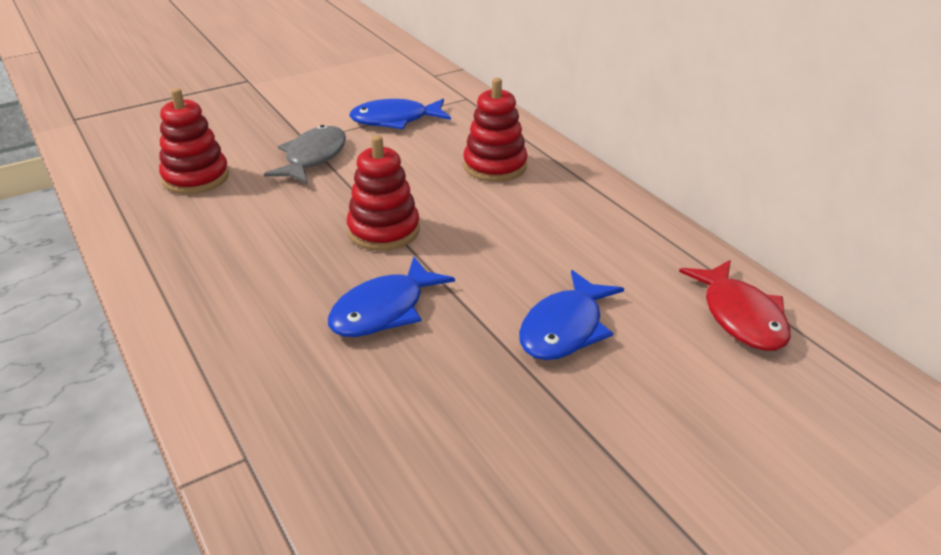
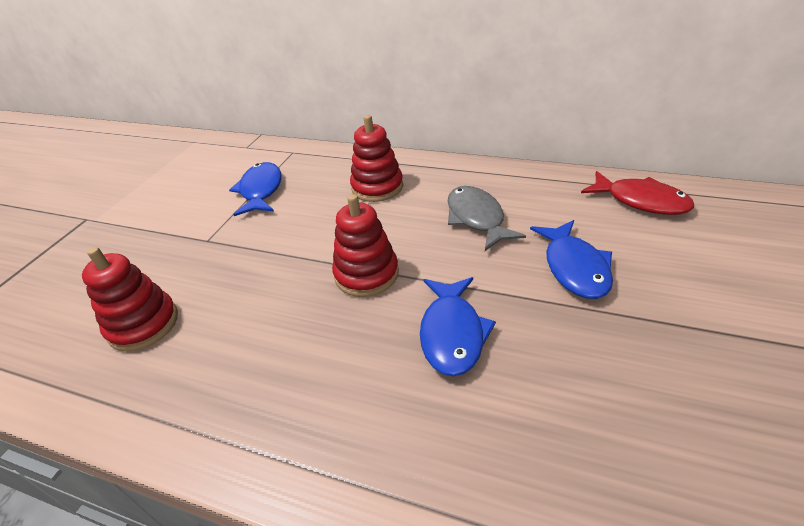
camera: 35 degrees left, 5 degrees up
(313, 158) = (232, 250): grey fish -> grey fish (477, 218)
(395, 120) = (261, 190): blue fish -> blue fish turned 135 degrees clockwise

